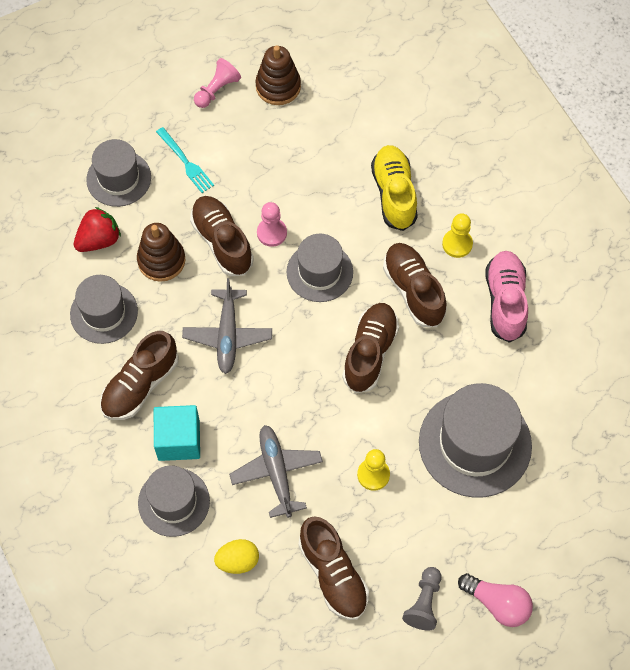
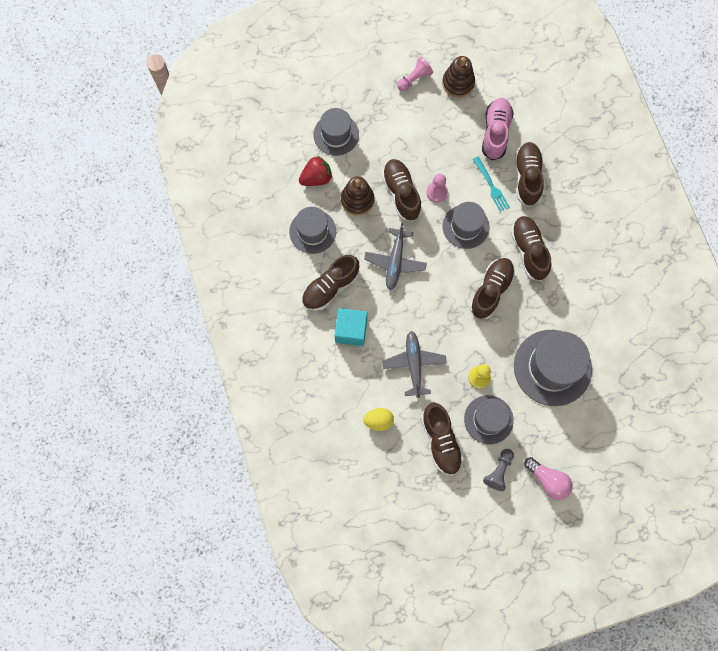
camera: 10 degrees right, 10 degrees up
(174, 502) = (341, 373): grey hat -> grey hat (488, 419)
(186, 162) = (384, 130): turquoise fork -> turquoise fork (491, 186)
(394, 194) = (527, 177): yellow shoe -> brown shoe
(457, 244) = (565, 222): yellow pawn -> none
(505, 301) = (591, 269): pink shoe -> pink shoe (495, 132)

